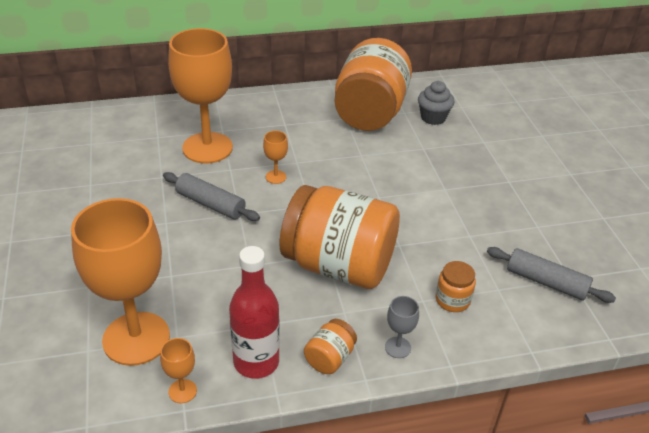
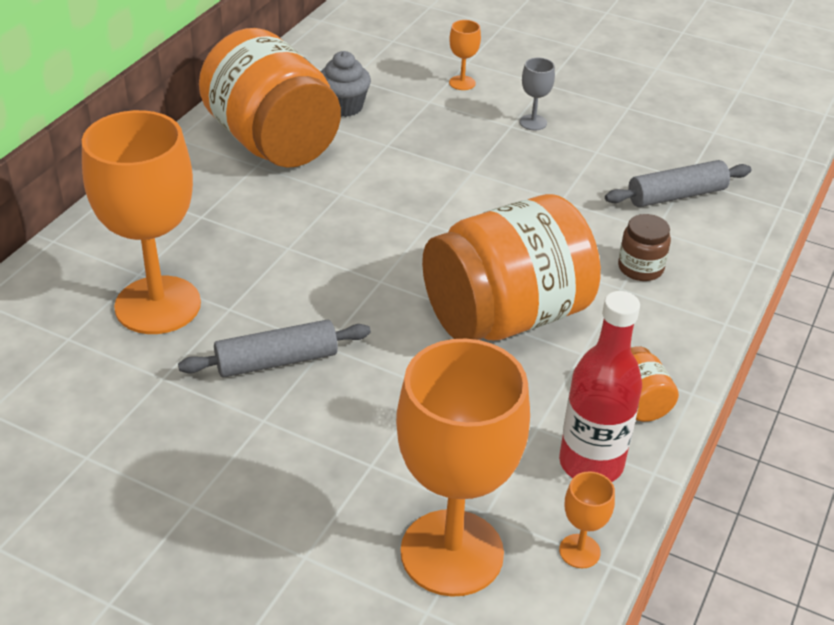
camera: 50 degrees left, 0 degrees up
(276, 177) = (294, 279): orange goblet -> orange goblet (462, 83)
(397, 347) = (669, 344): grey goblet -> grey goblet (533, 122)
(452, 300) = (640, 268): orange jar -> brown jar

